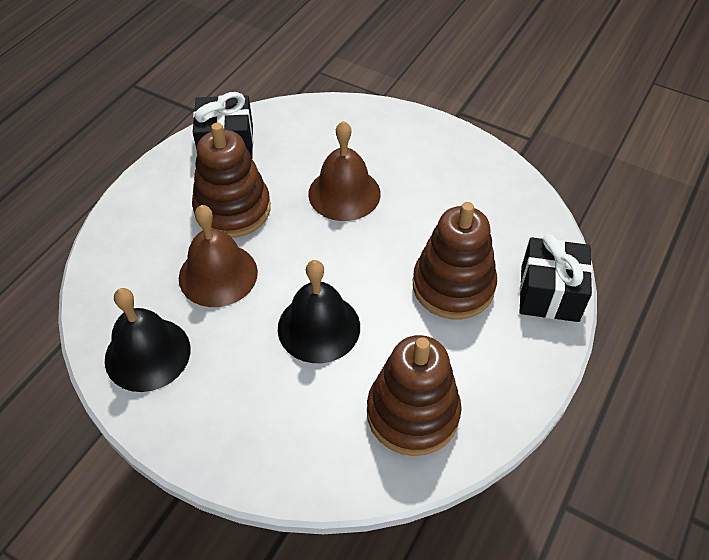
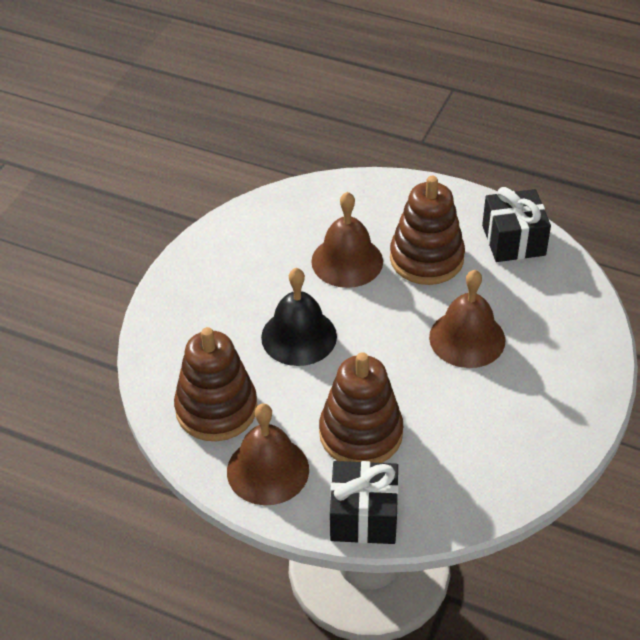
camera: 85 degrees right, 5 degrees down
(147, 354) = (260, 233): black bell -> none
(496, 368) = (268, 470): none -> brown bell

